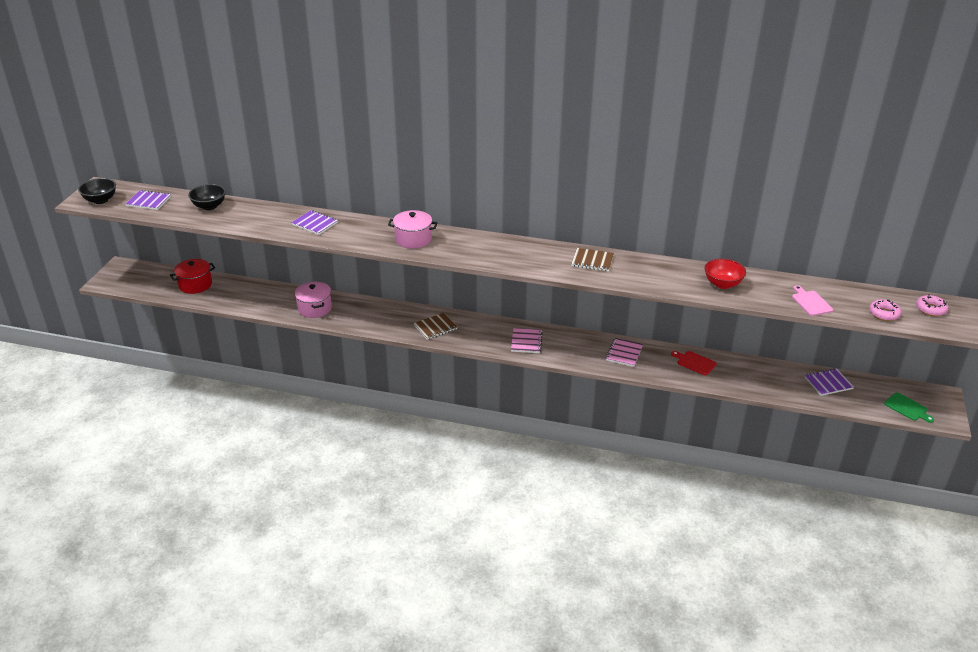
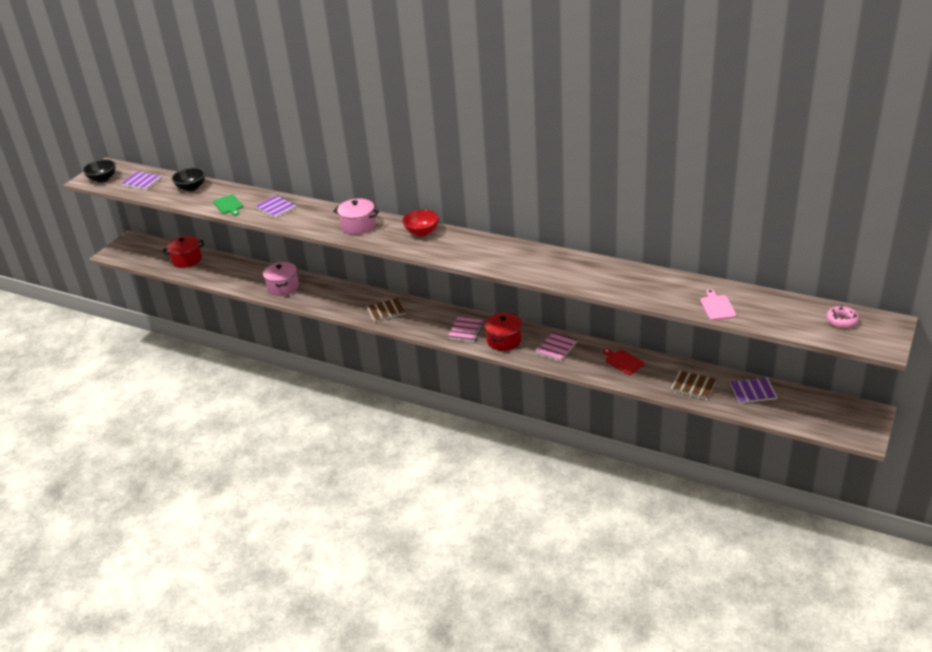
camera: 15 degrees right, 0 degrees up
(569, 349) = (504, 340): none -> red pot
(592, 261) = (517, 254): brown notebook -> brown notebook (693, 386)
(722, 284) = (635, 283): red bowl -> red bowl (422, 232)
(884, 314) = (788, 323): pink donut -> none
(907, 408) = (827, 422): green cutting board -> green cutting board (228, 205)

